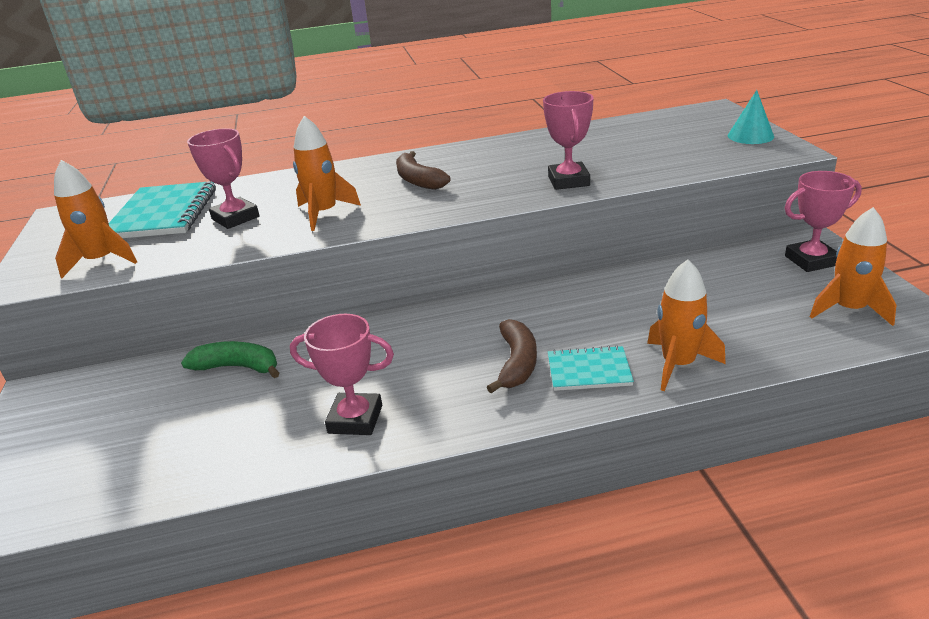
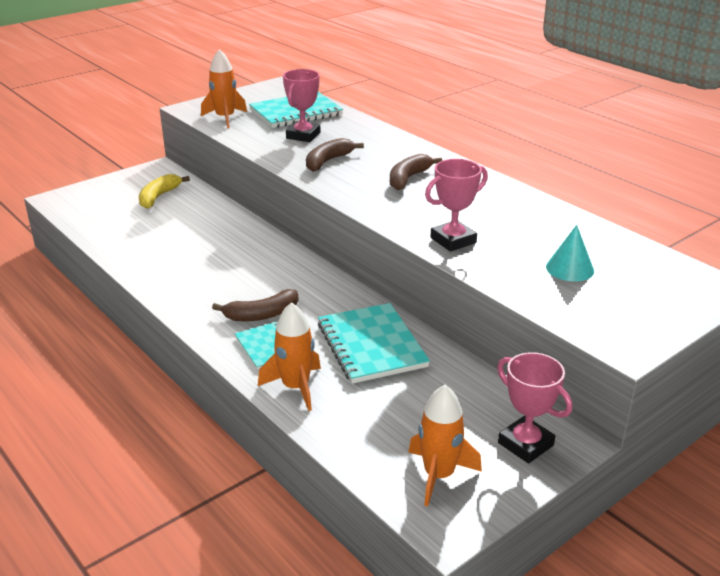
camera: 60 degrees right, 0 degrees up
(126, 404) = (158, 197): none -> yellow banana
(237, 367) = (208, 216): green banana -> none
(324, 213) = (328, 161): orange rocket -> brown banana
(355, 419) = (174, 271): pink trophy -> none
(623, 304) = (371, 345): none -> turquoise notebook
(750, 136) = (650, 319): turquoise cone -> turquoise cone (569, 268)

